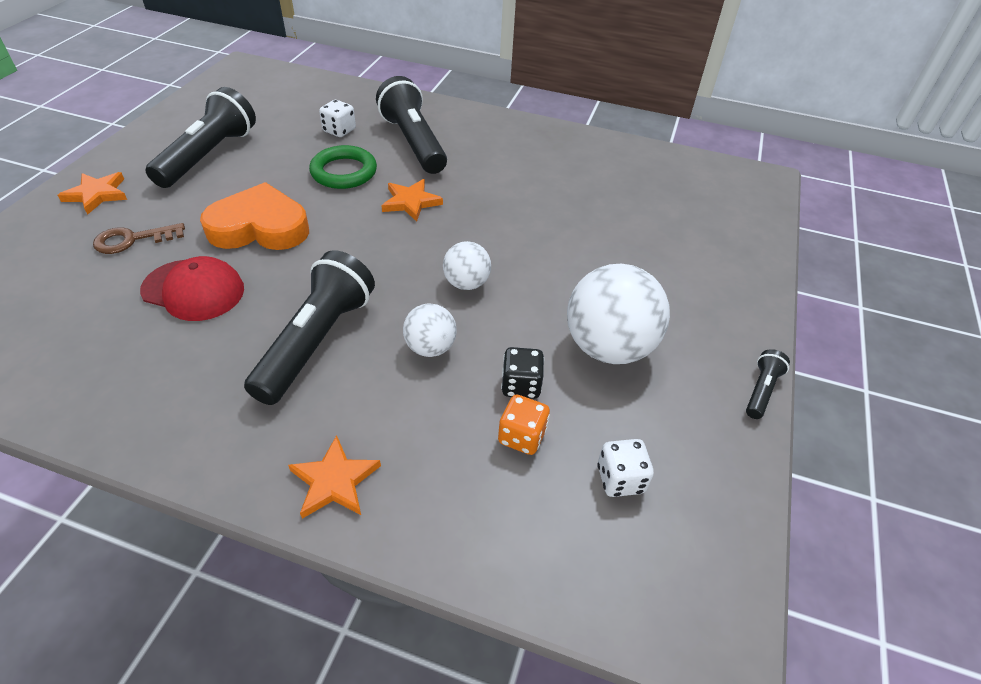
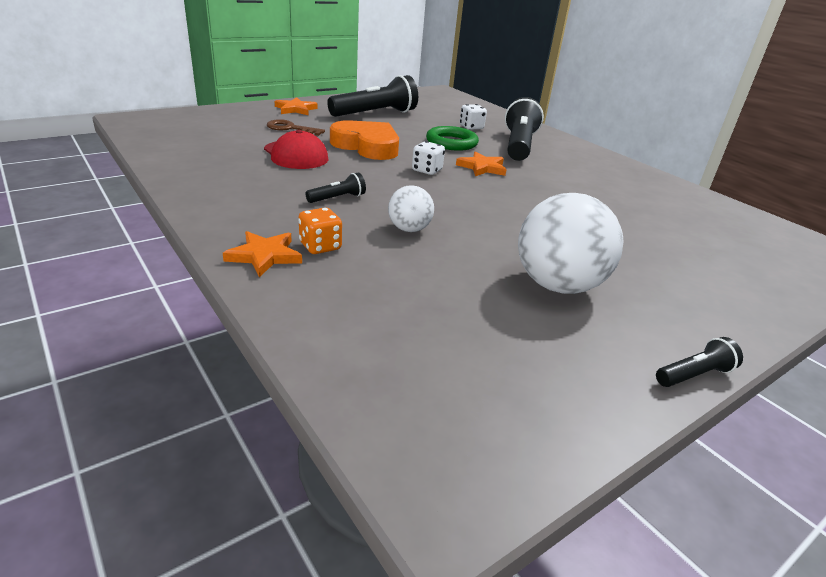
camera: 35 degrees right, 15 degrees down
(317, 341) = (338, 198): black flashlight -> black flashlight, size x0.45
(466, 283) = (476, 213): white ball -> none
(521, 385) = (454, 273): black dice -> none
(522, 436) = (421, 296): orange dice -> orange dice (320, 246)
(620, 479) = (475, 356): white dice -> white dice (427, 170)

